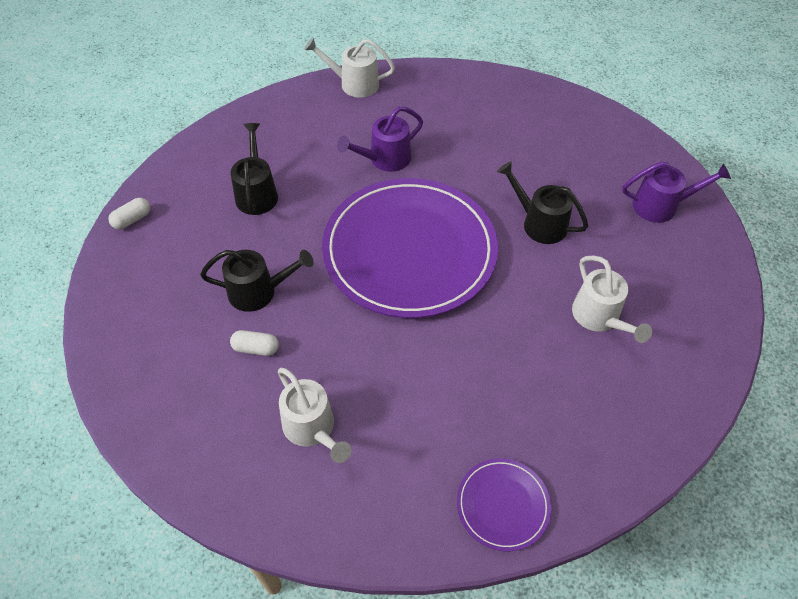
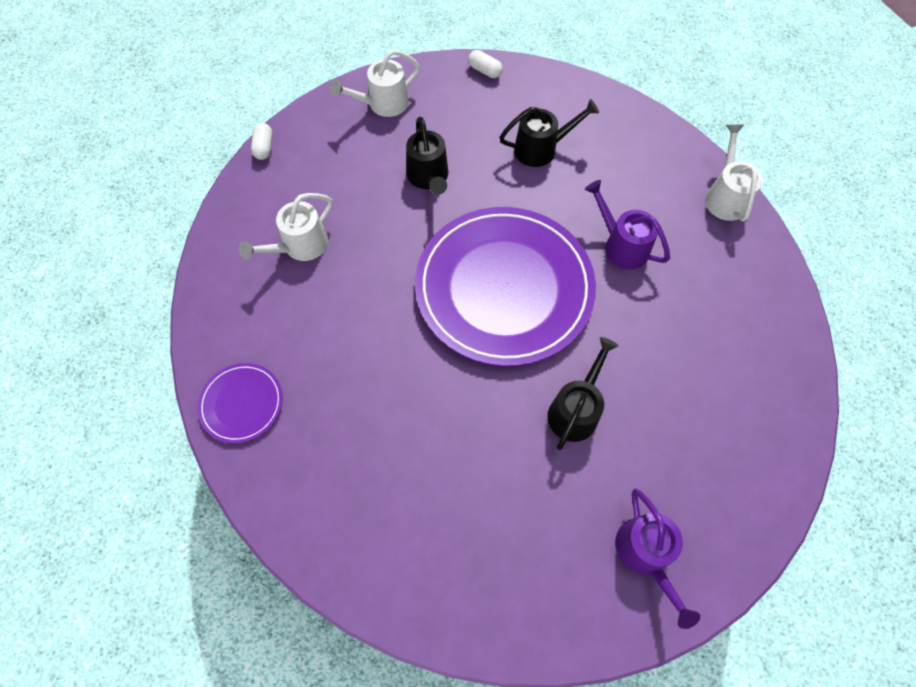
camera: 80 degrees right, 10 degrees up
(256, 348) = (370, 189): white capsule -> white capsule (264, 147)
(600, 318) = (458, 482): white watering can -> white watering can (383, 104)

